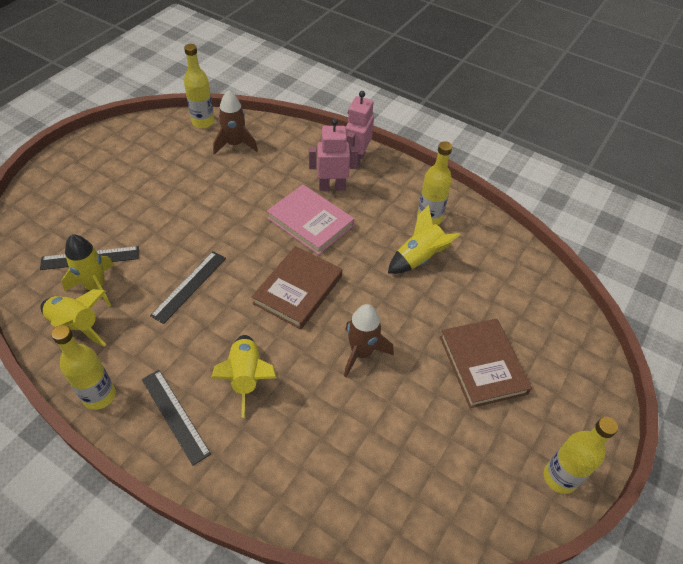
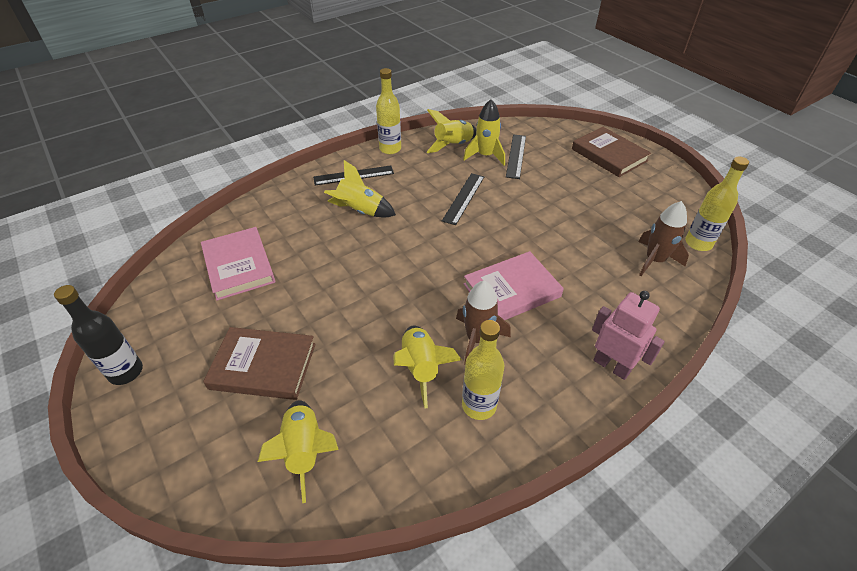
camera: 115 degrees right, 5 degrees down
(189, 286) = (463, 198): black ruler -> black ruler turned 60 degrees clockwise
(298, 290) = (427, 259): brown book -> brown book (609, 155)
(332, 187) = (563, 325): pink robot -> none
(361, 352) = (337, 281): brown rocket -> brown rocket (477, 339)
(387, 460) = (239, 266): none -> pink book
(524, 301) = (305, 451): none -> yellow rocket
(559, 477) = (126, 372): yellow bottle -> black bottle

